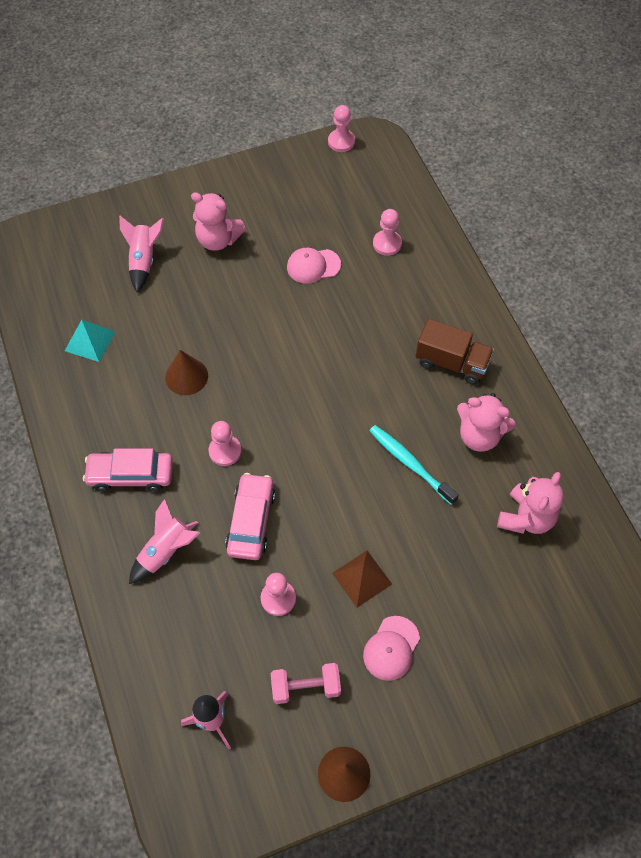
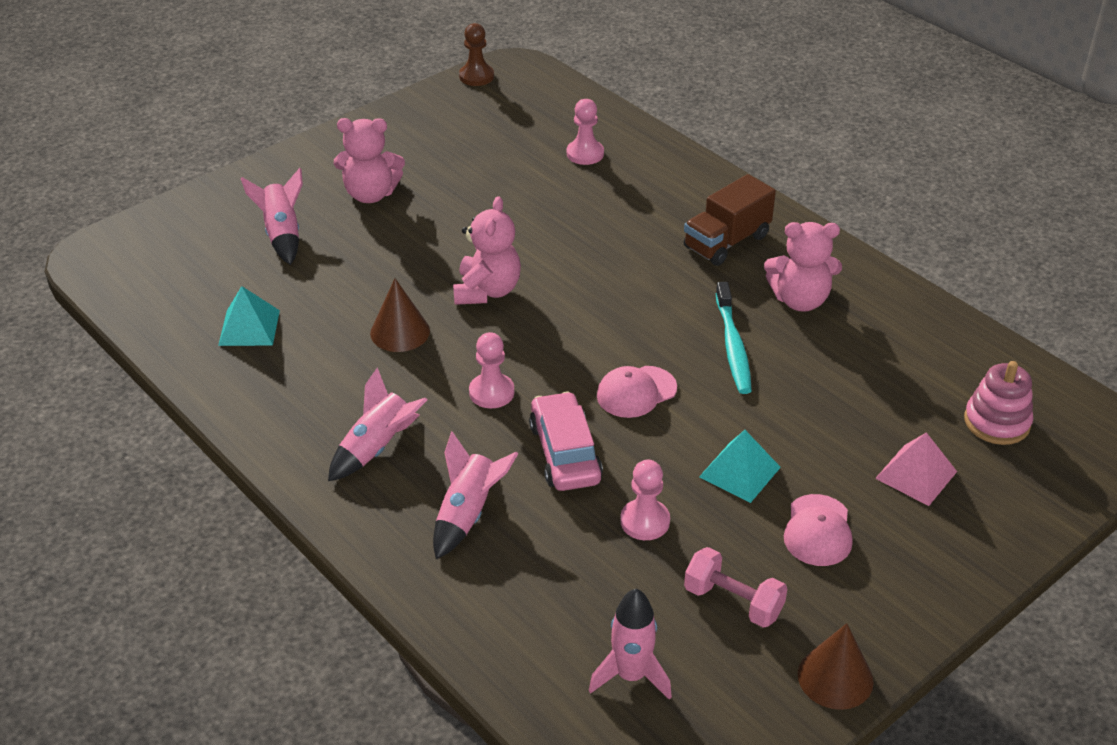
camera: 20 degrees left, 20 degrees down
(131, 475) = (377, 448): pink car -> pink rocket
(306, 687) = (733, 602): pink dumbbell -> pink dumbbell turned 60 degrees clockwise
(313, 266) = (506, 192): pink cap -> pink cap (636, 392)
(341, 142) = (476, 76): pink pawn -> brown pawn
(362, 578) = (740, 472): brown pyramid -> turquoise pyramid
(410, 463) = (733, 346): turquoise toothbrush -> turquoise toothbrush turned 120 degrees counterclockwise
(452, 362) = (726, 242): brown truck -> brown truck turned 135 degrees clockwise
(484, 624) = (916, 474): none -> pink pyramid
(526, 517) = (901, 361): pink teddy bear -> pink teddy bear (487, 291)
(568, 597) = (996, 422): none -> pink stacking toy

